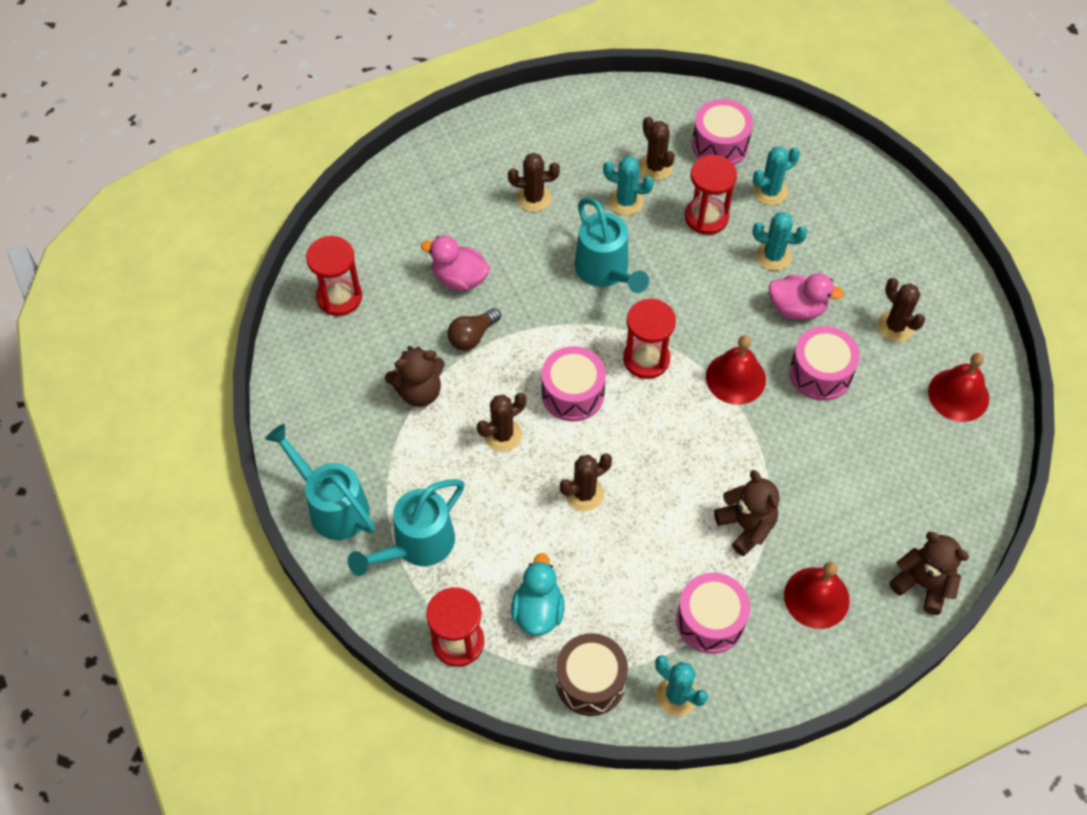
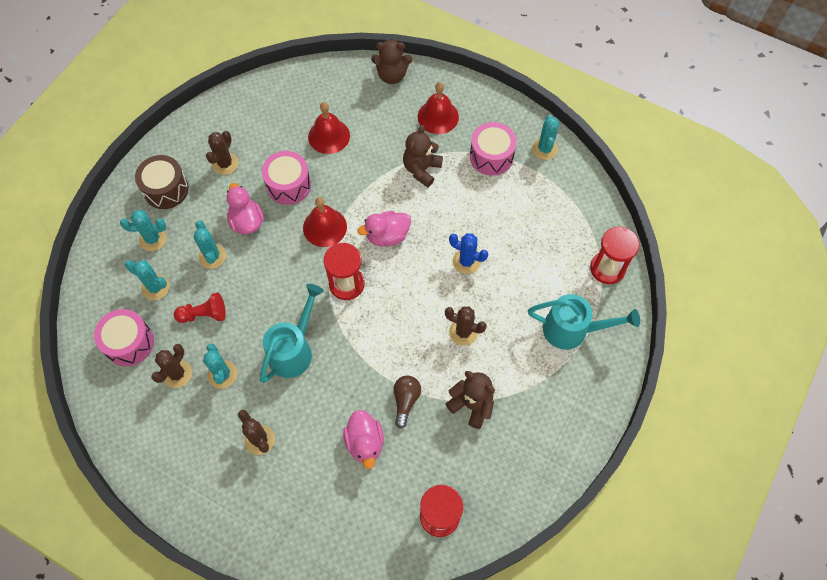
camera: 125 degrees left, 5 degrees up
(332, 506) = (589, 398): turquoise watering can -> none
(472, 336) = (405, 400): brown light bulb -> brown light bulb turned 90 degrees counterclockwise
(538, 610) = (555, 240): turquoise duck -> none
(572, 393) = (403, 310): pink drum -> none
(584, 494) = (466, 261): brown cactus -> blue cactus
(590, 681) = (572, 191): brown drum -> brown drum (166, 189)
(678, 433) = (387, 236): none -> pink duck
(706, 217) = (204, 314): red hourglass -> red pawn
(834, 215) = (152, 239): none -> turquoise cactus
(923, 584) = (392, 75): brown teddy bear -> brown teddy bear turned 90 degrees counterclockwise
(958, 395) = (255, 111): red bell -> red bell (329, 136)

